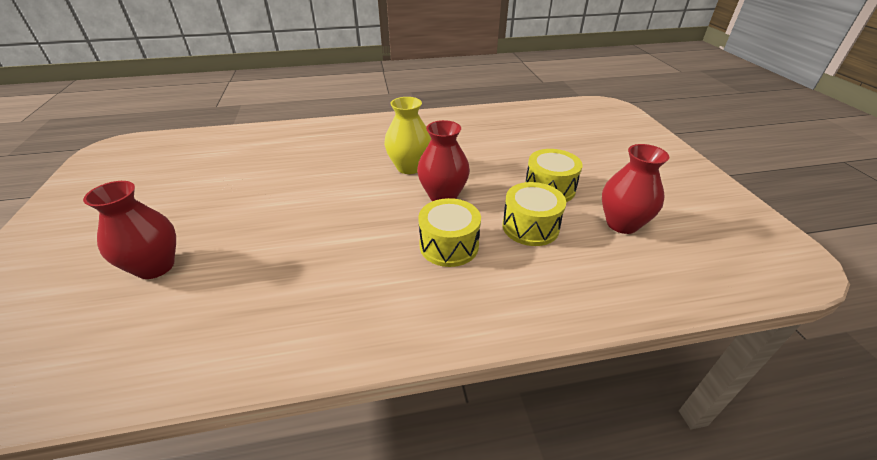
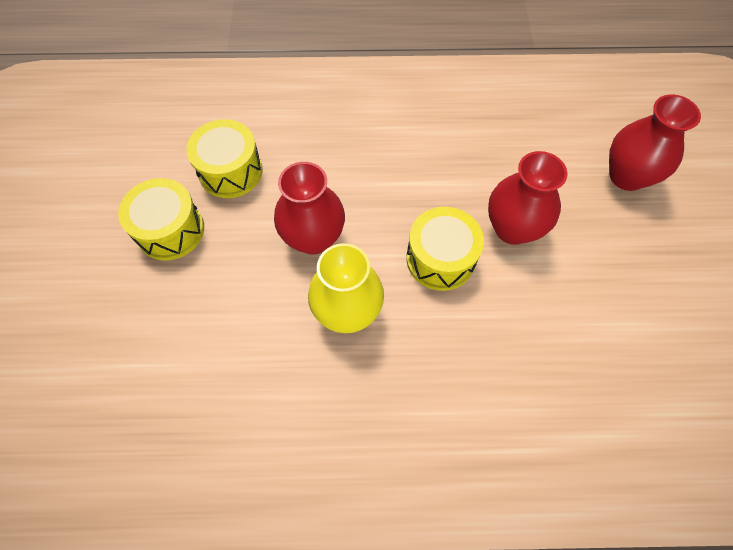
camera: 170 degrees left, 25 degrees up
(449, 245) = (327, 159): yellow drum -> yellow drum (440, 259)
(622, 224) = (128, 160): red vase -> red vase (512, 228)

